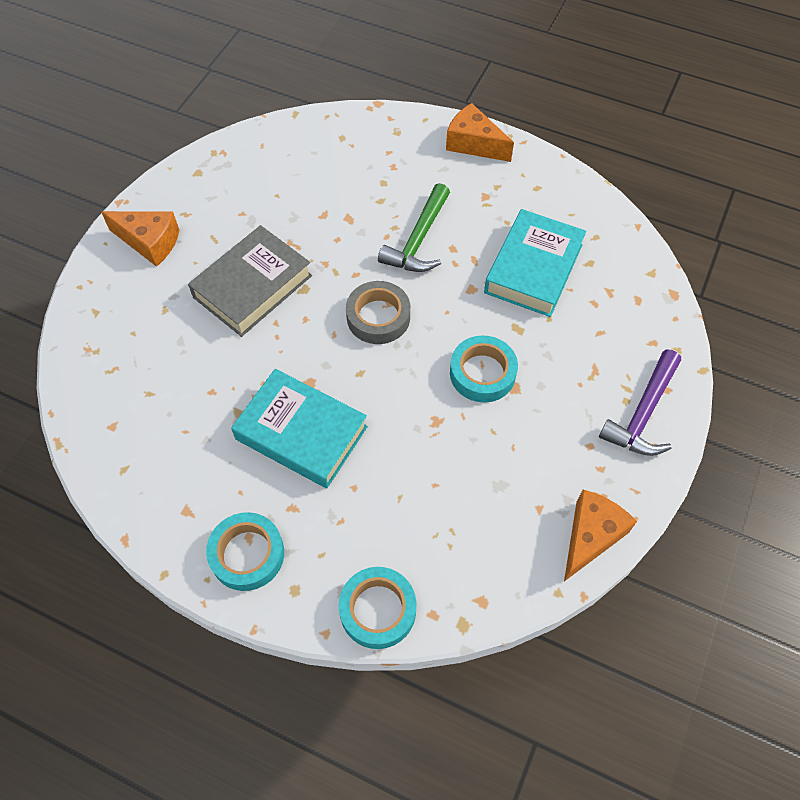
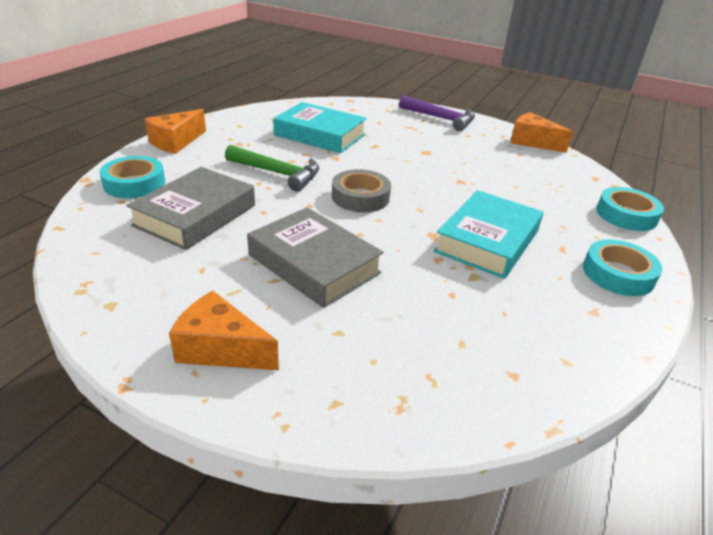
camera: 90 degrees left, 25 degrees down
(150, 242) = (221, 349): orange cheese -> orange cheese turned 90 degrees counterclockwise
(324, 192) = (195, 215): none -> grey book
(482, 373) = (415, 161): turquoise tape -> turquoise tape (134, 183)

